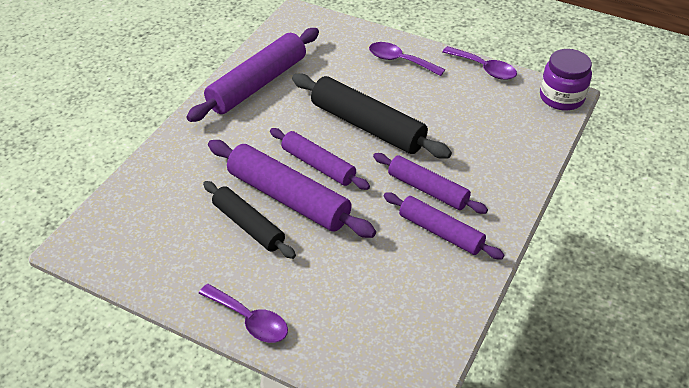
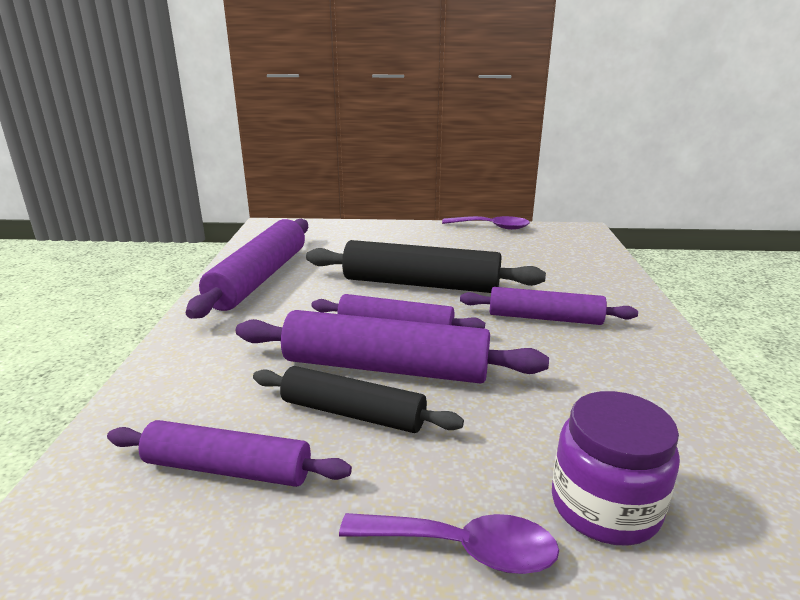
camera: 25 degrees left, 20 degrees down
(400, 61) = (406, 236): purple spoon -> none
(440, 232) = (605, 350): purple rolling pin -> purple rolling pin (227, 468)
(561, 97) = (581, 231): purple jar -> purple jar (604, 506)

